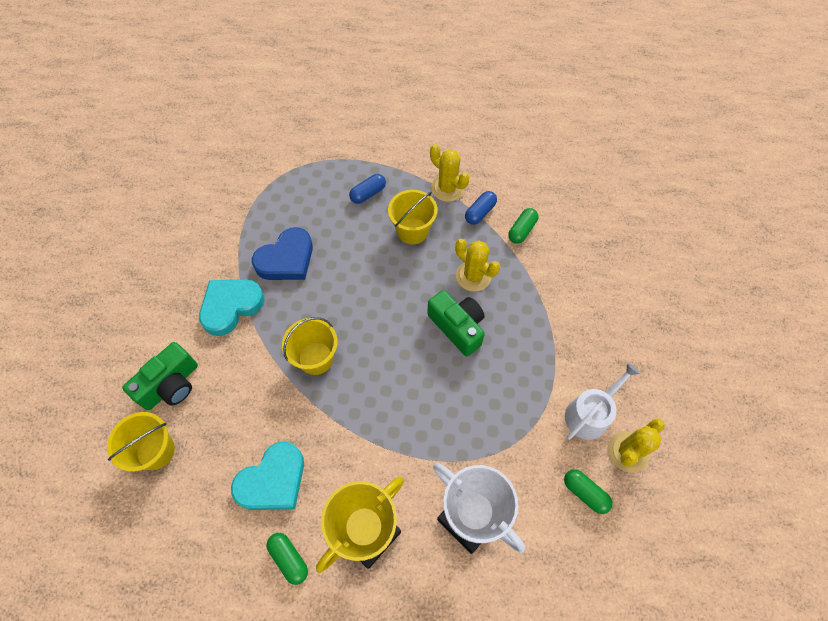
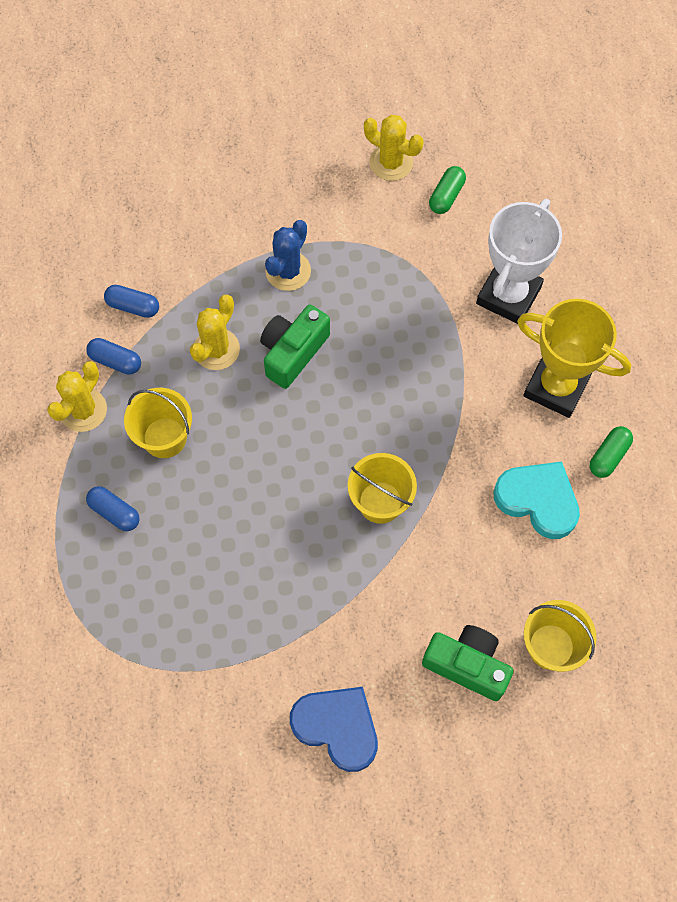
camera: 105 degrees left, 5 degrees up
(231, 306) = (340, 634): turquoise heart -> none
(286, 259) = (249, 587): blue heart -> blue heart (337, 727)
(522, 230) = (133, 306): green capsule -> blue capsule
(531, 340) = (288, 271): none -> blue cactus
(590, 414) = (360, 201): white watering can -> none

